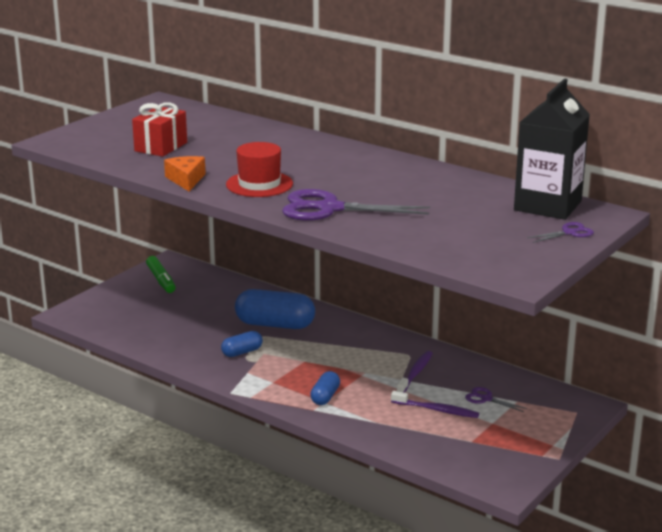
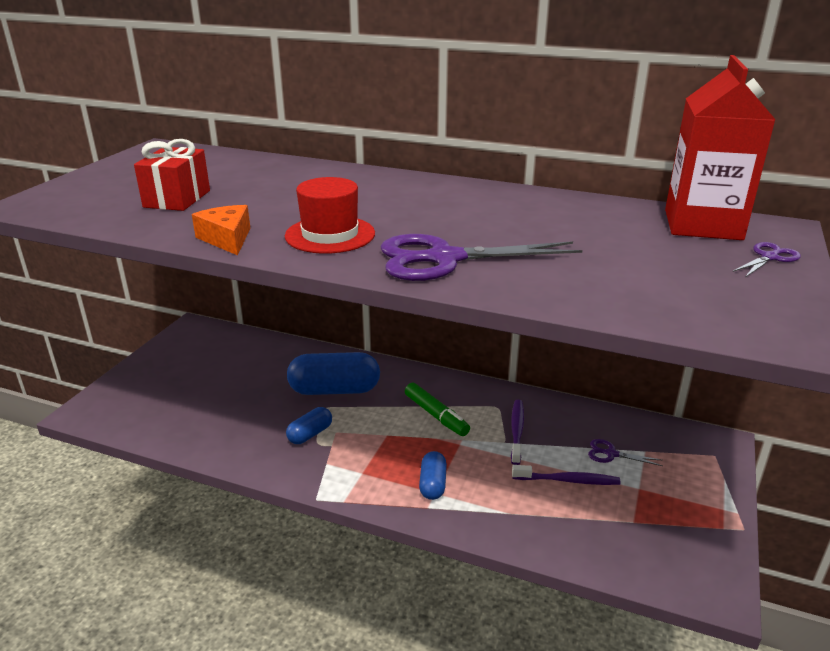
camera: 15 degrees left, 5 degrees up
(161, 280) = (188, 350): green marker -> green marker (436, 415)
(547, 205) = (702, 224): black carton -> red carton

